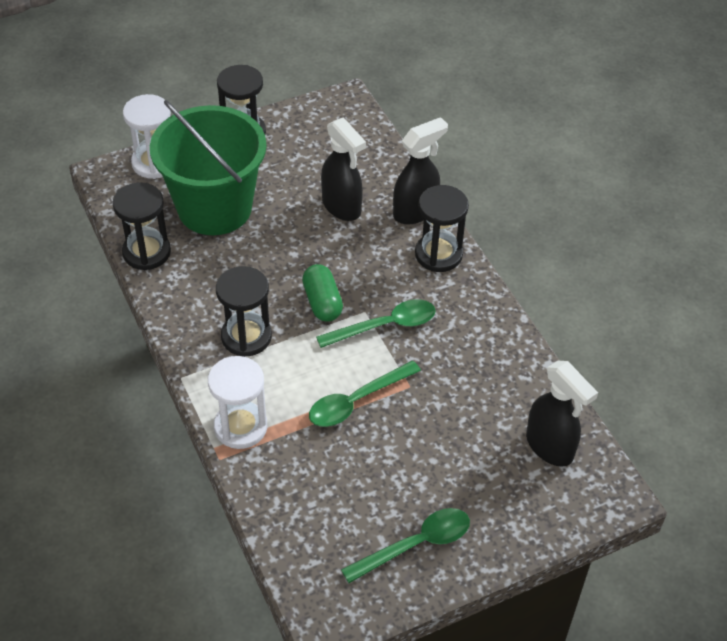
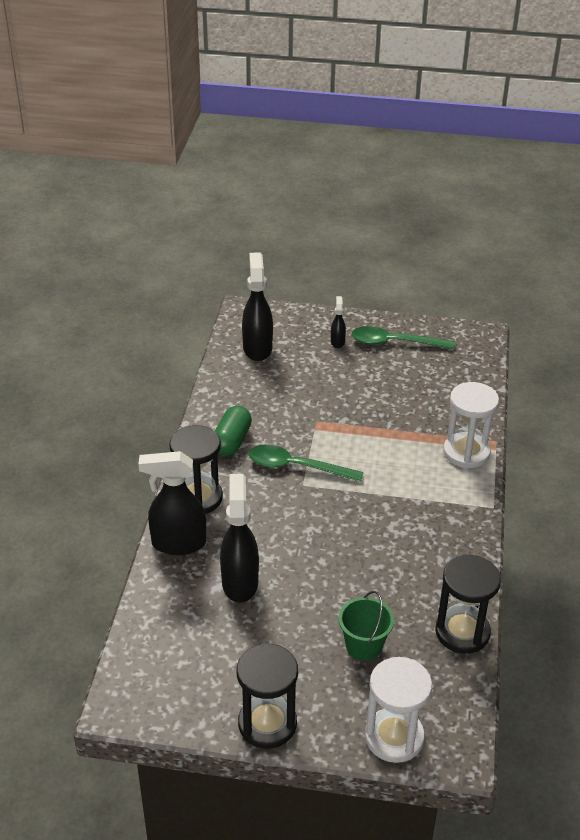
camera: 145 degrees left, 10 degrees down
(215, 208) = (364, 645): green bucket -> green bucket, size x0.42
(246, 337) = (417, 512): black hourglass -> none
(322, 302) = (331, 508): green capsule -> green capsule (232, 441)
(357, 401) = (364, 429): green spoon -> none
(477, 507) = (337, 342): none -> black spray bottle

